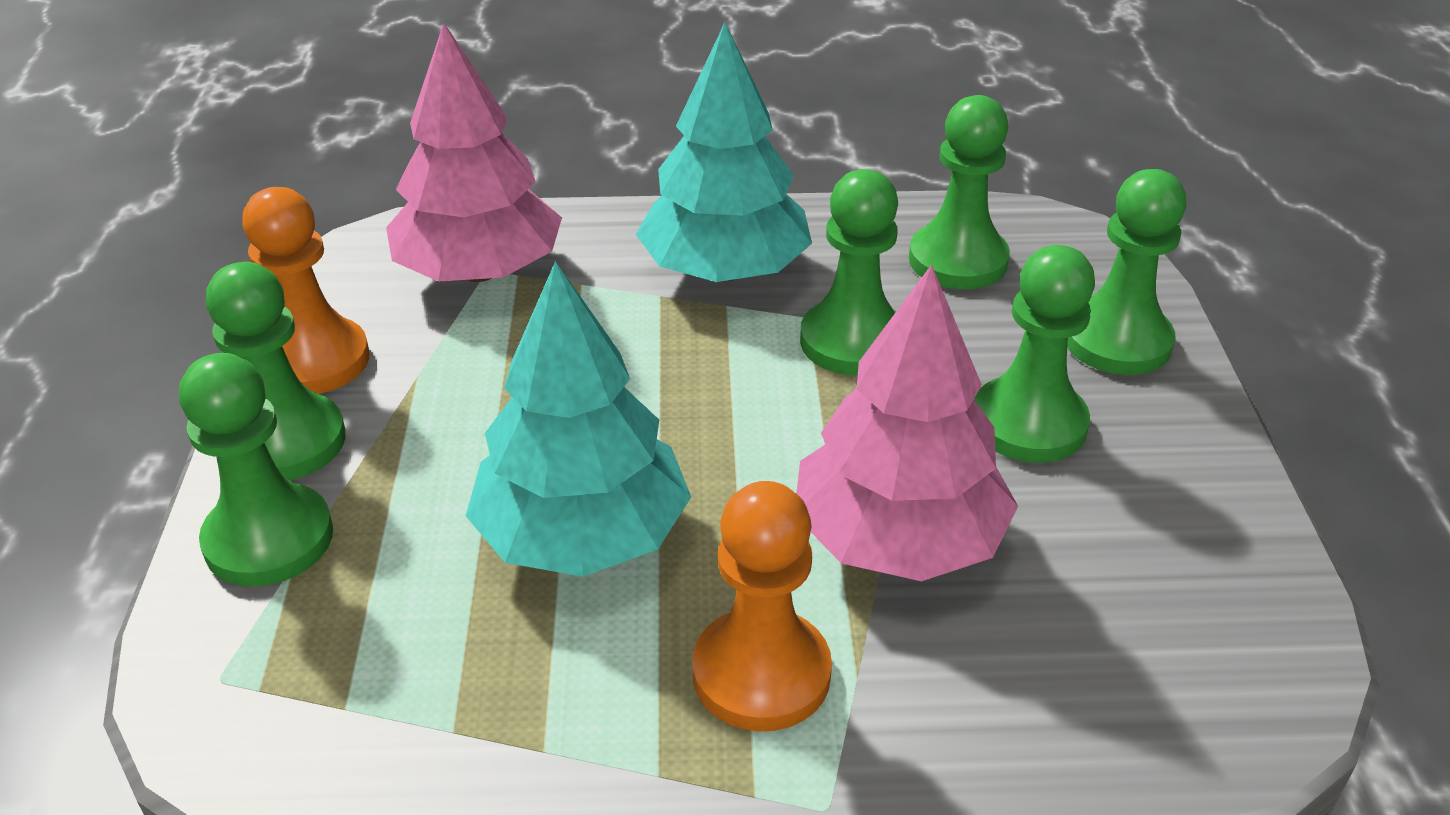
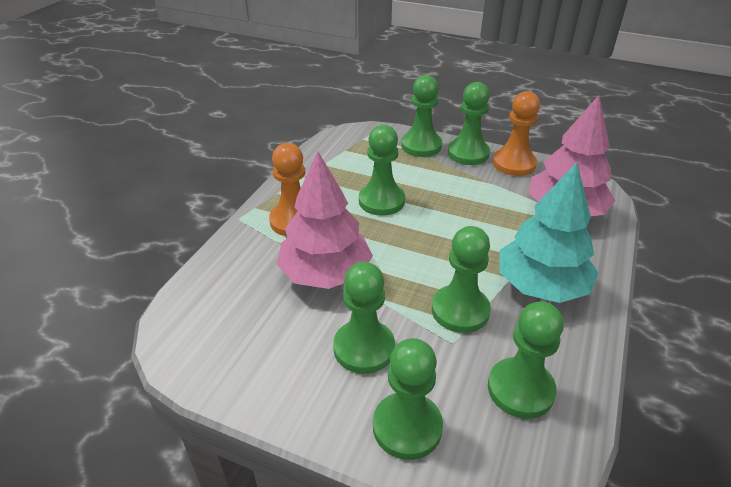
camera: 115 degrees right, 0 degrees up
(583, 536) = (381, 201): turquoise tree -> green pawn

